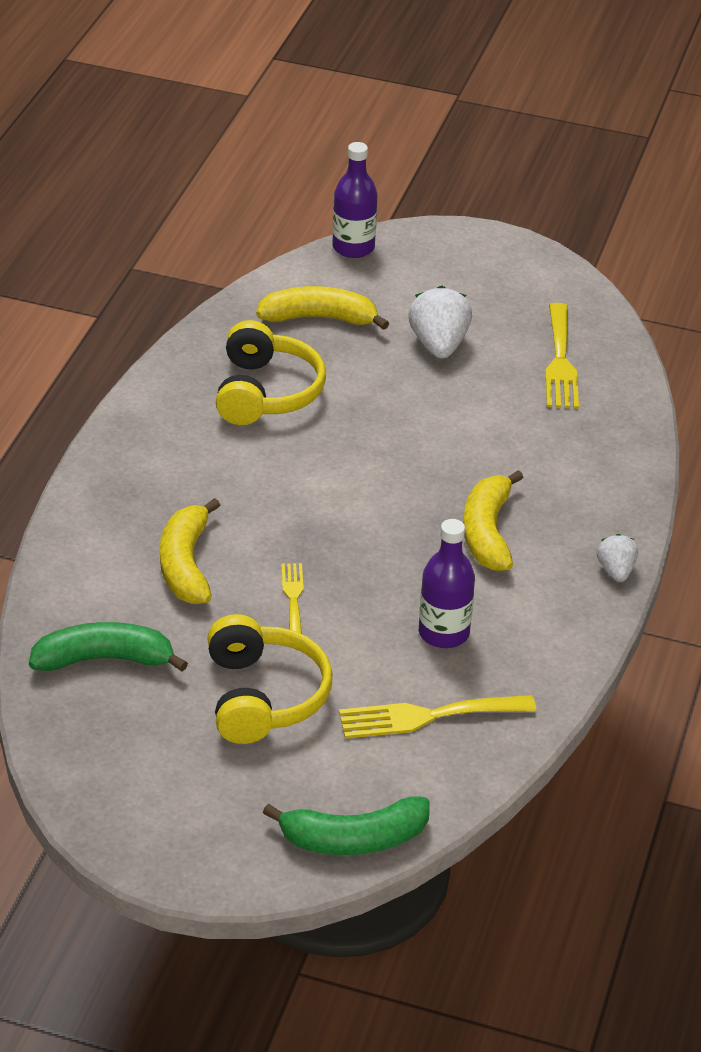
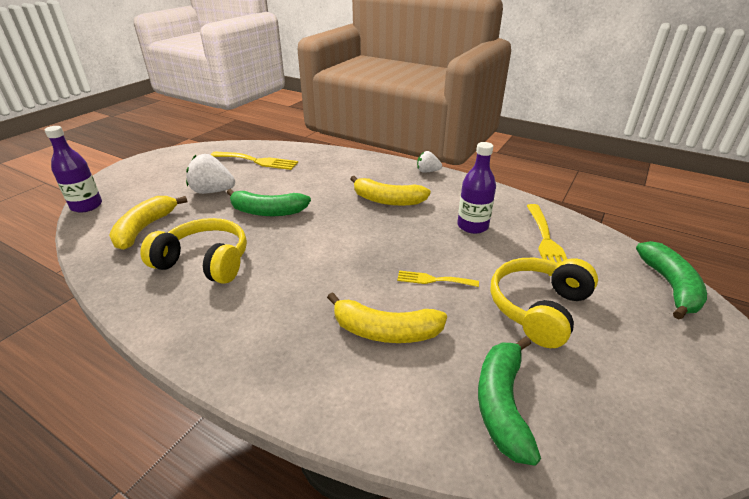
camera: 75 degrees left, 5 degrees down
(263, 696) = (538, 308): yellow headphones -> yellow headphones turned 60 degrees counterclockwise
(403, 414) = (267, 211): none -> green banana

